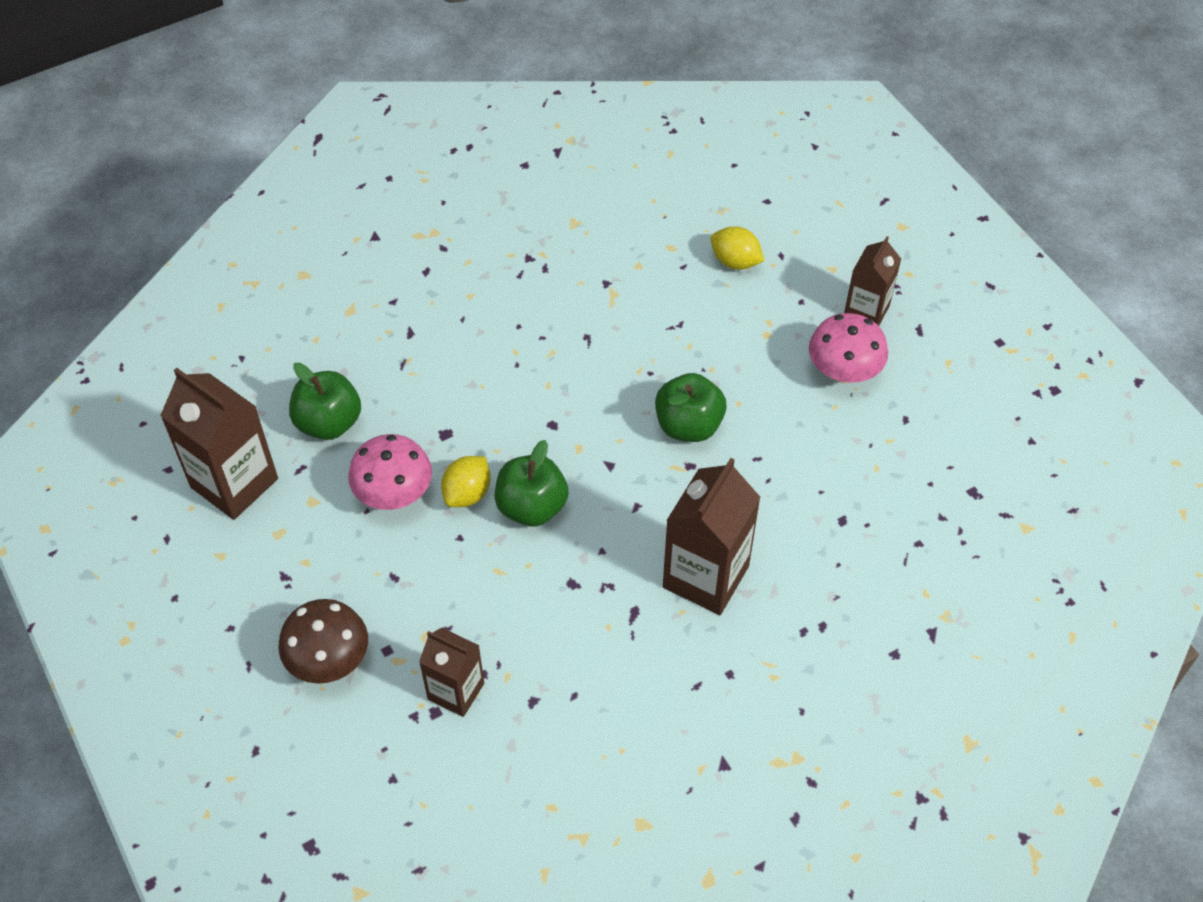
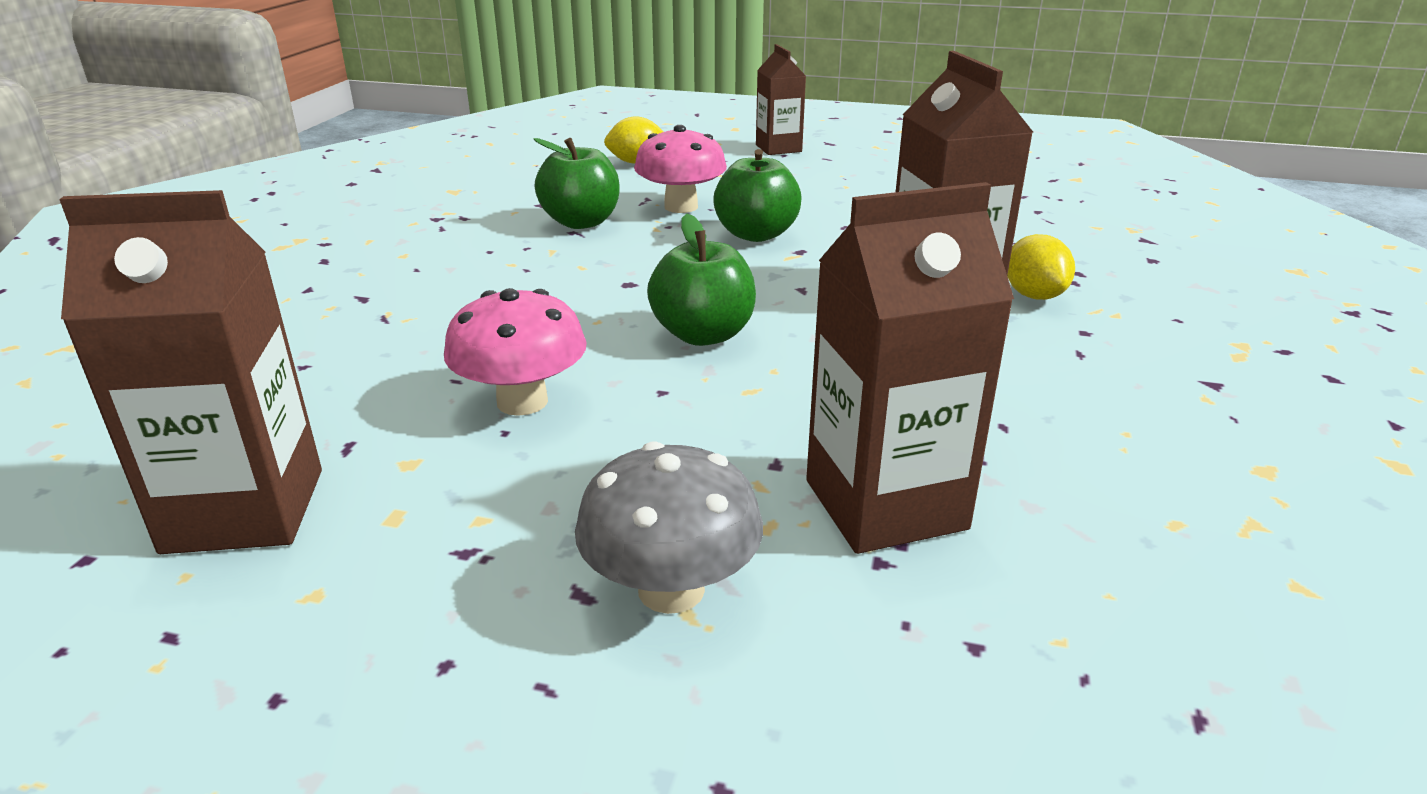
camera: 45 degrees left, 25 degrees down
(329, 423) = (340, 394): green apple -> green apple (581, 222)
(329, 660) = (671, 589): brown mushroom -> grey mushroom
(456, 691) = (885, 504): brown carton -> brown carton, size x1.62
(467, 493) = (615, 359): yellow lemon -> yellow lemon (1034, 295)
(843, 371) = (818, 172): pink mushroom -> pink mushroom (681, 207)

